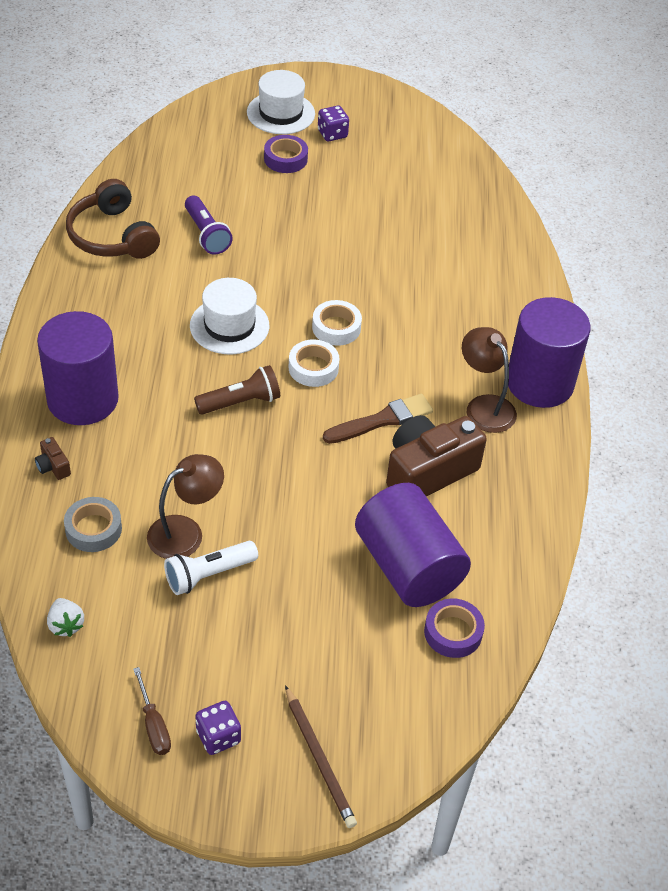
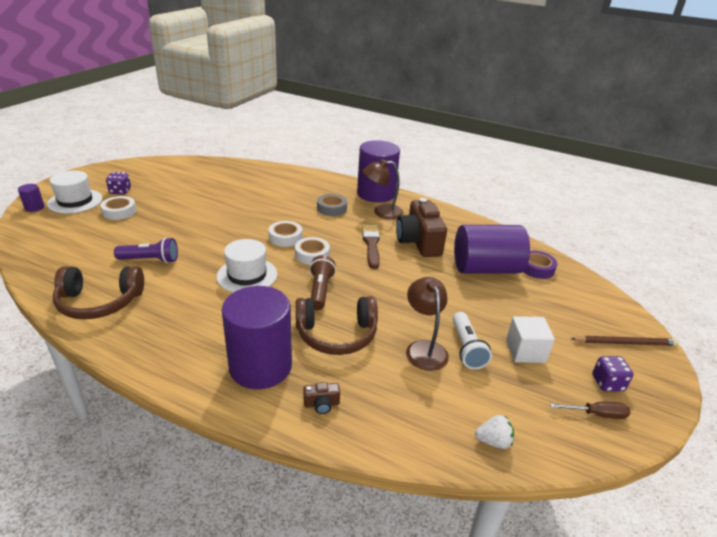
camera: 65 degrees left, 15 degrees down
(93, 529) = (400, 397): grey tape -> grey tape (332, 208)
(166, 444) = (336, 335): none -> brown headphones
(236, 638) = (525, 351): none -> white cube
(244, 92) = (34, 207): none -> purple cylinder
(285, 159) = (119, 212): purple tape -> white tape

